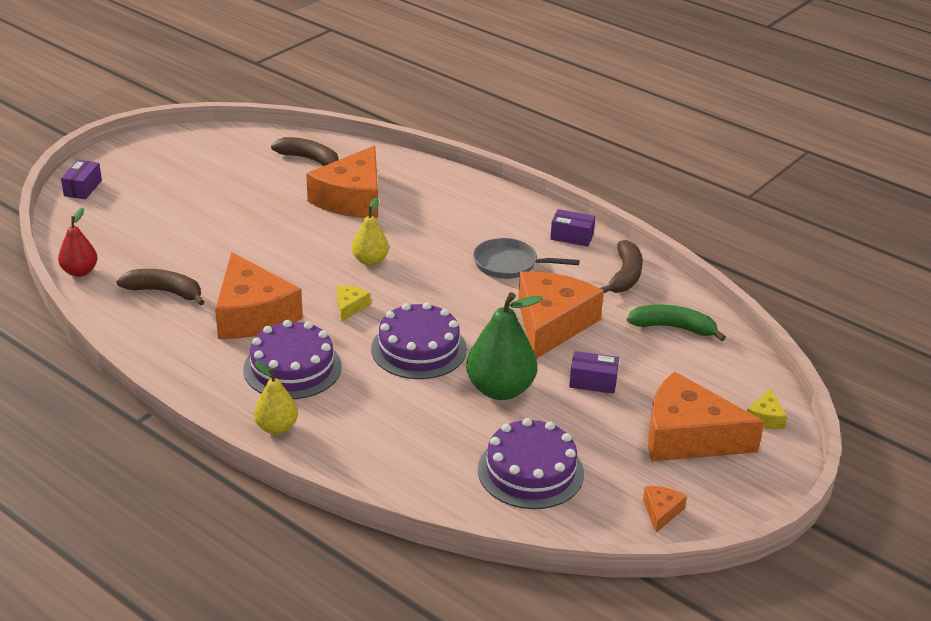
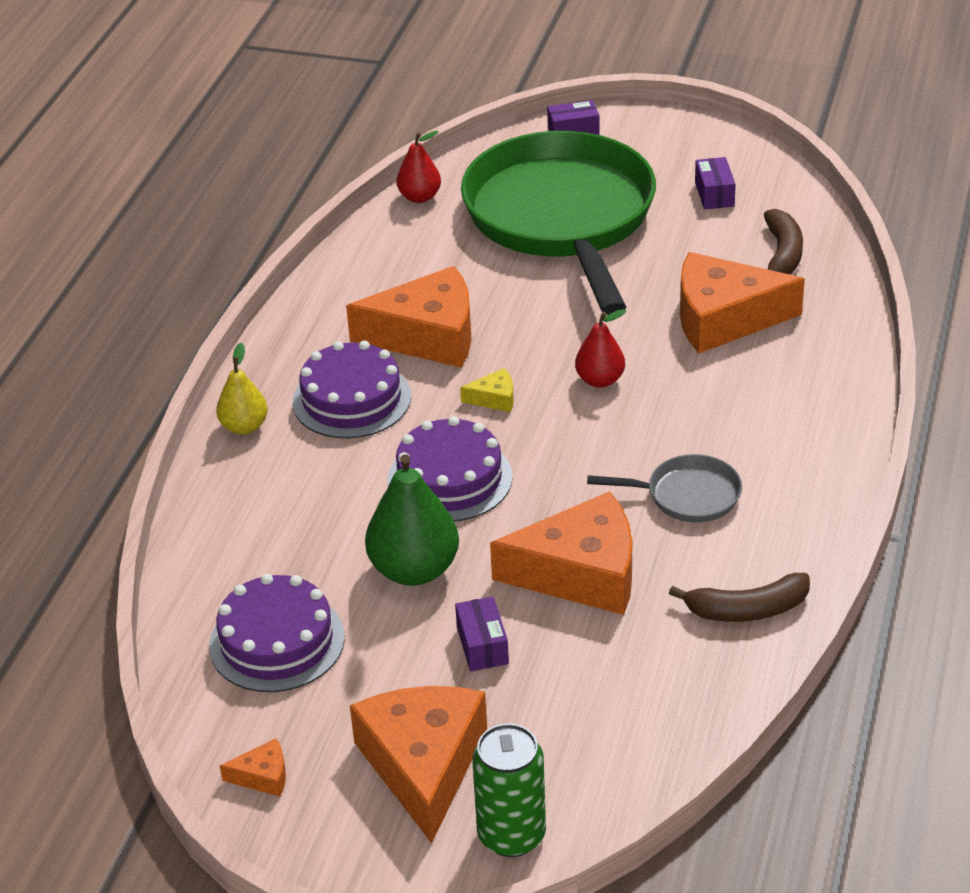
camera: 70 degrees right, 5 degrees up
(165, 292) = (425, 263): brown banana -> none
(179, 222) = (562, 219): none -> green pan
(252, 314) = (428, 336): orange cheese -> orange cheese turned 135 degrees counterclockwise
(370, 261) = (600, 380): yellow pear -> red pear
(509, 264) = (687, 495): grey pan -> grey pan turned 105 degrees clockwise
(572, 236) = (802, 531): purple box -> purple box (714, 194)
(673, 328) = (657, 691): green banana -> none
(765, 417) = (511, 835): yellow cheese -> green can

